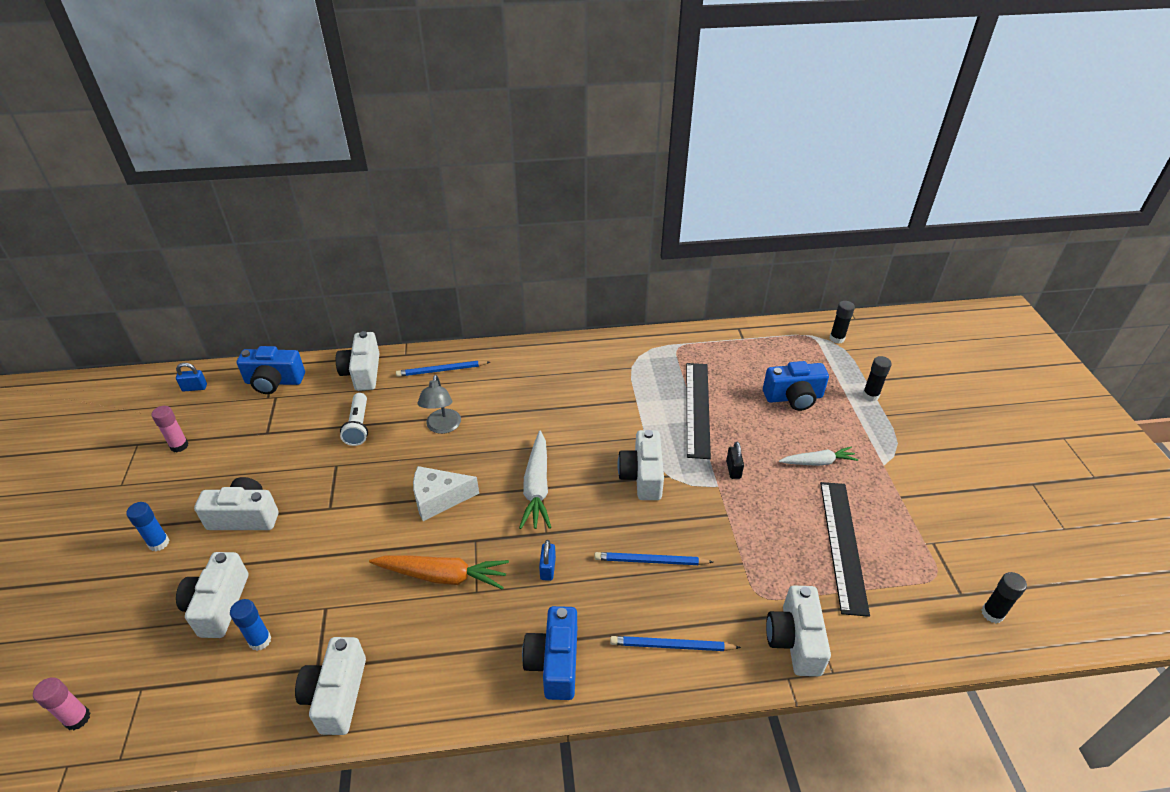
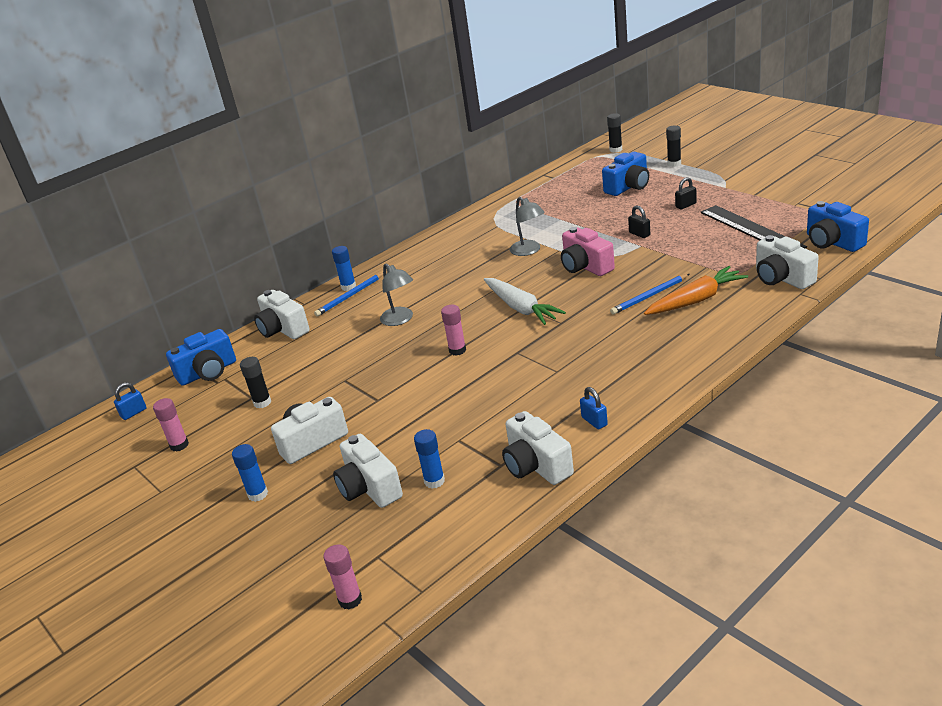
camera: 30 degrees left, 10 degrees down
(358, 426) = (329, 354): white flashlight -> none
(439, 499) = (457, 350): white cheese -> pink glue stick
(442, 576) = (521, 379): orange carrot -> orange carrot (695, 300)
(452, 358) = (348, 287): none -> blue glue stick
(547, 568) = (588, 335): blue padlock -> blue padlock (594, 421)
(554, 662) = (658, 367): blue camera -> blue camera (832, 242)
(620, 419) = (529, 251): none -> grey lamp
(642, 476) = (585, 266): white camera -> pink camera
(671, 646) = (717, 320): blue pencil -> none
(697, 408) = (573, 221): black ruler -> none
(817, 462) = (685, 205): white carrot -> black padlock
(992, 614) = (866, 212): black glue stick -> black glue stick (262, 402)

